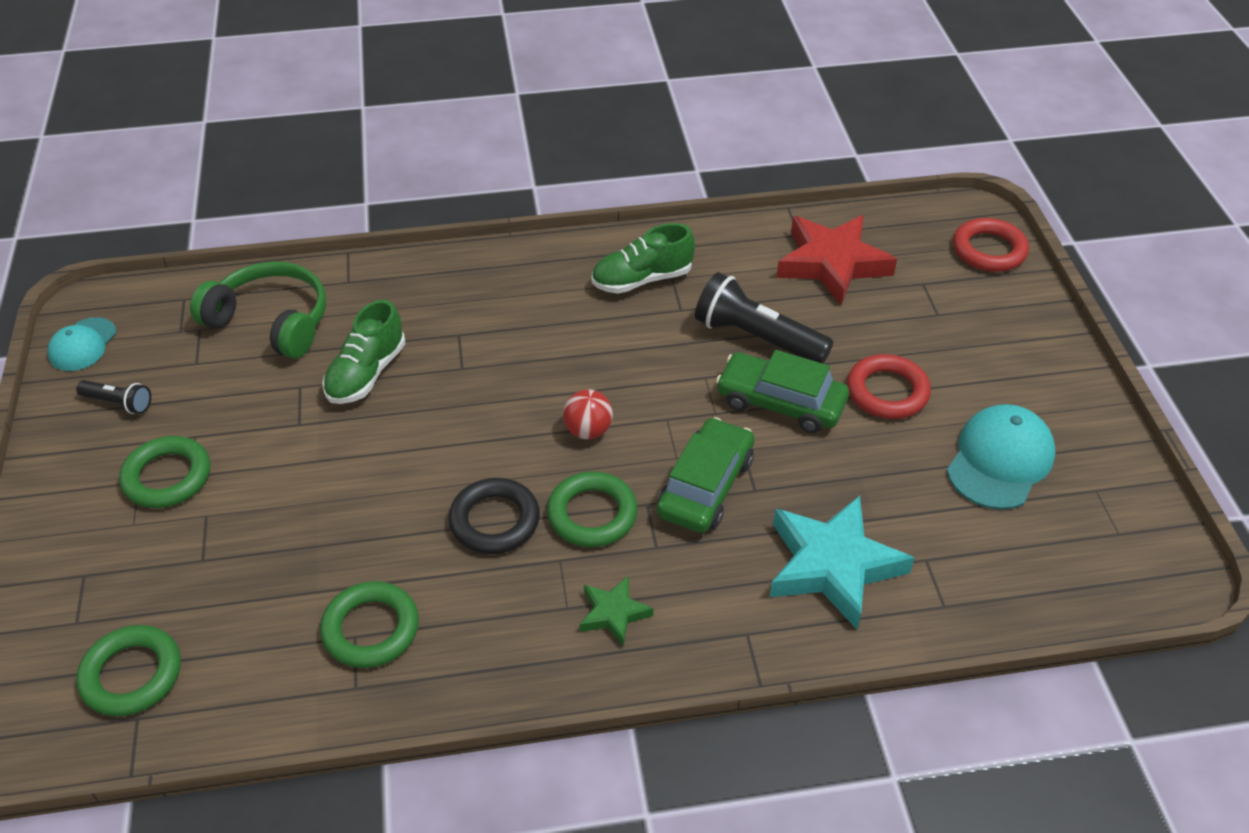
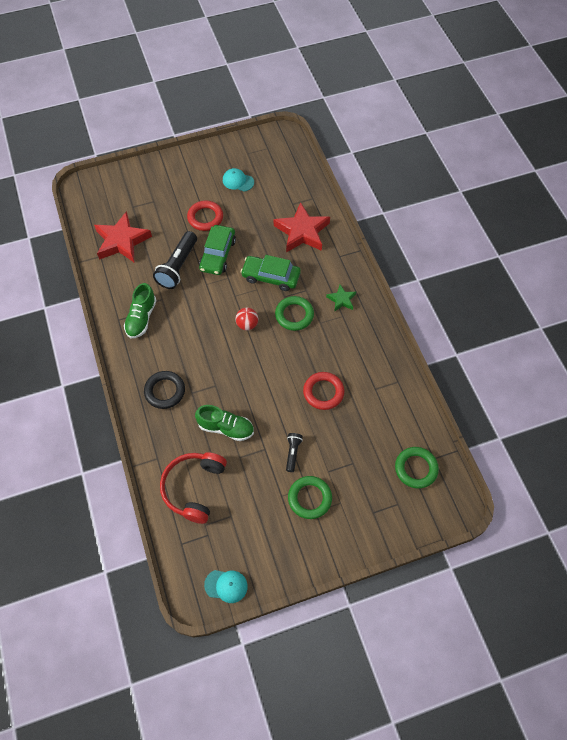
camera: 100 degrees left, 15 degrees up
(118, 403) = (266, 544): black flashlight -> black flashlight (293, 453)
(271, 321) = (194, 488): green headphones -> red headphones
(371, 629) = (370, 383): green ring -> none
(495, 521) = (305, 350): black ring -> black ring (165, 391)
(642, 279) = (141, 318): green shoe -> green shoe turned 45 degrees clockwise
(833, 565) = (302, 232): turquoise star -> red star
(989, 250) = (107, 183): red ring -> red ring (323, 392)
(1000, 460) = (238, 181): turquoise cap -> turquoise cap, size x0.62

